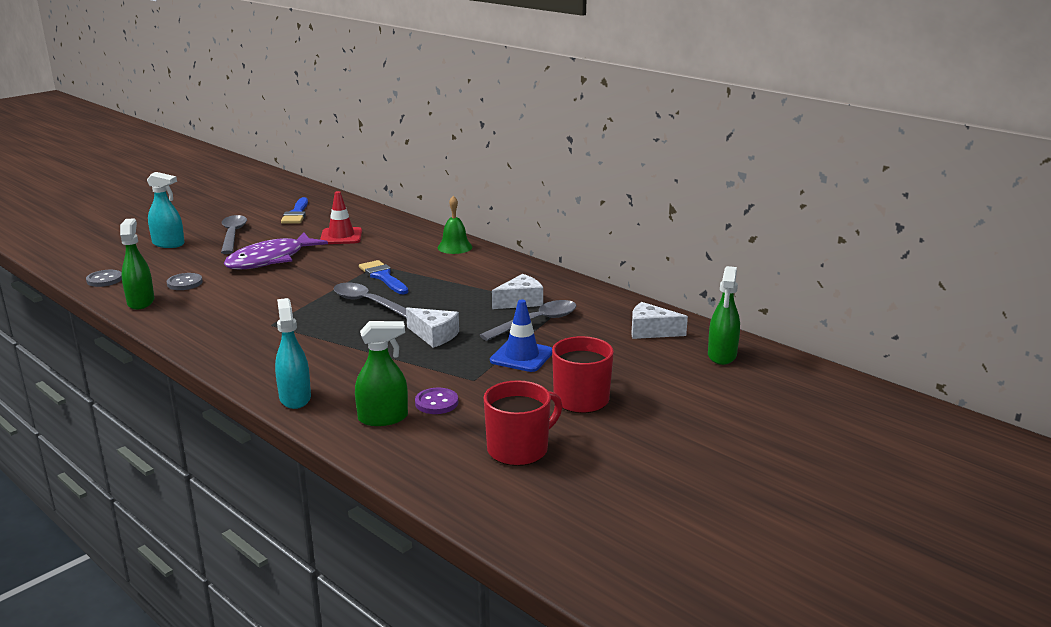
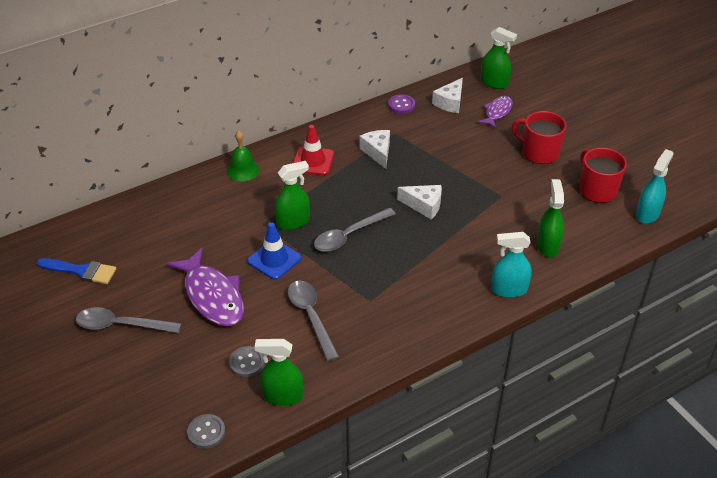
camera: 75 degrees left, 20 degrees up
(168, 244) = (119, 381): turquoise spray bottle -> turquoise spray bottle (647, 214)
(341, 236) = (173, 241): red traffic cone -> red traffic cone (313, 161)
(383, 277) = (293, 222): blue brush -> green spray bottle
(434, 335) = (424, 205): white cheese -> white cheese turned 60 degrees clockwise
(436, 403) = (531, 217): purple button -> purple button (401, 105)
(521, 356) = (472, 167): blue traffic cone -> blue traffic cone (274, 259)
(536, 322) = (418, 151): grey spoon -> grey spoon (311, 317)
(654, 363) = (497, 112): none -> purple fish

